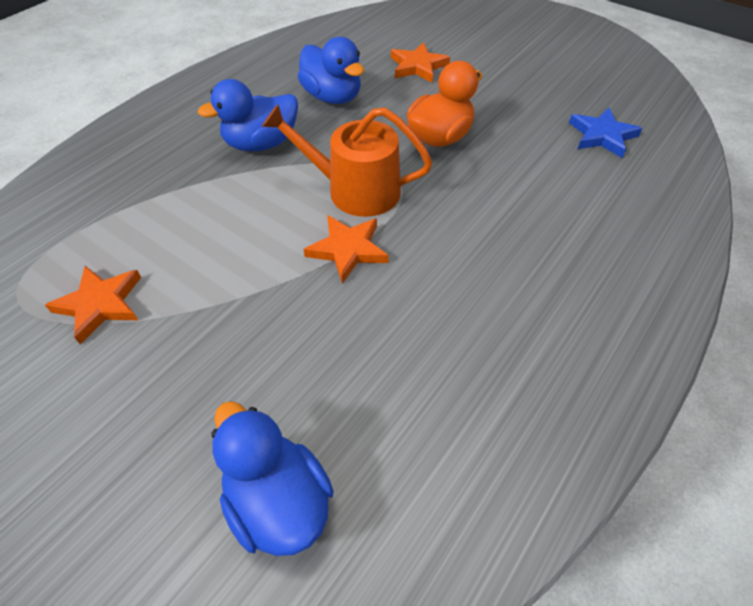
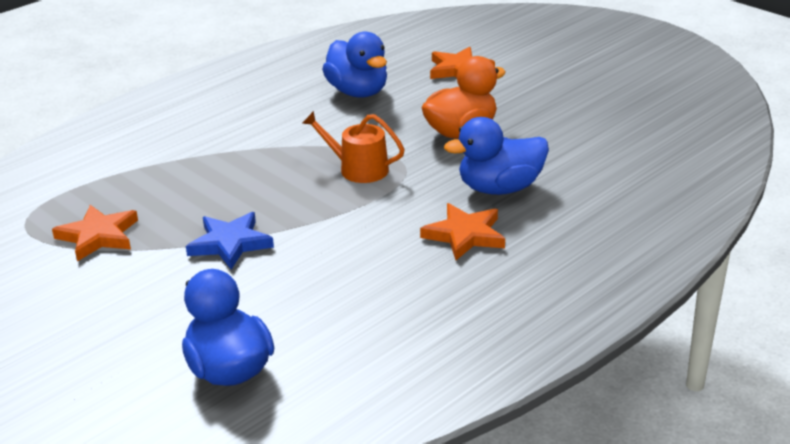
camera: 10 degrees right, 20 degrees down
(261, 144) = (274, 127): blue duck -> blue duck (500, 188)
(348, 250) = (337, 213): orange star -> orange star (465, 235)
(354, 190) = (358, 169): orange watering can -> orange watering can, size x0.66
(602, 136) = (638, 140): blue star -> blue star (230, 244)

